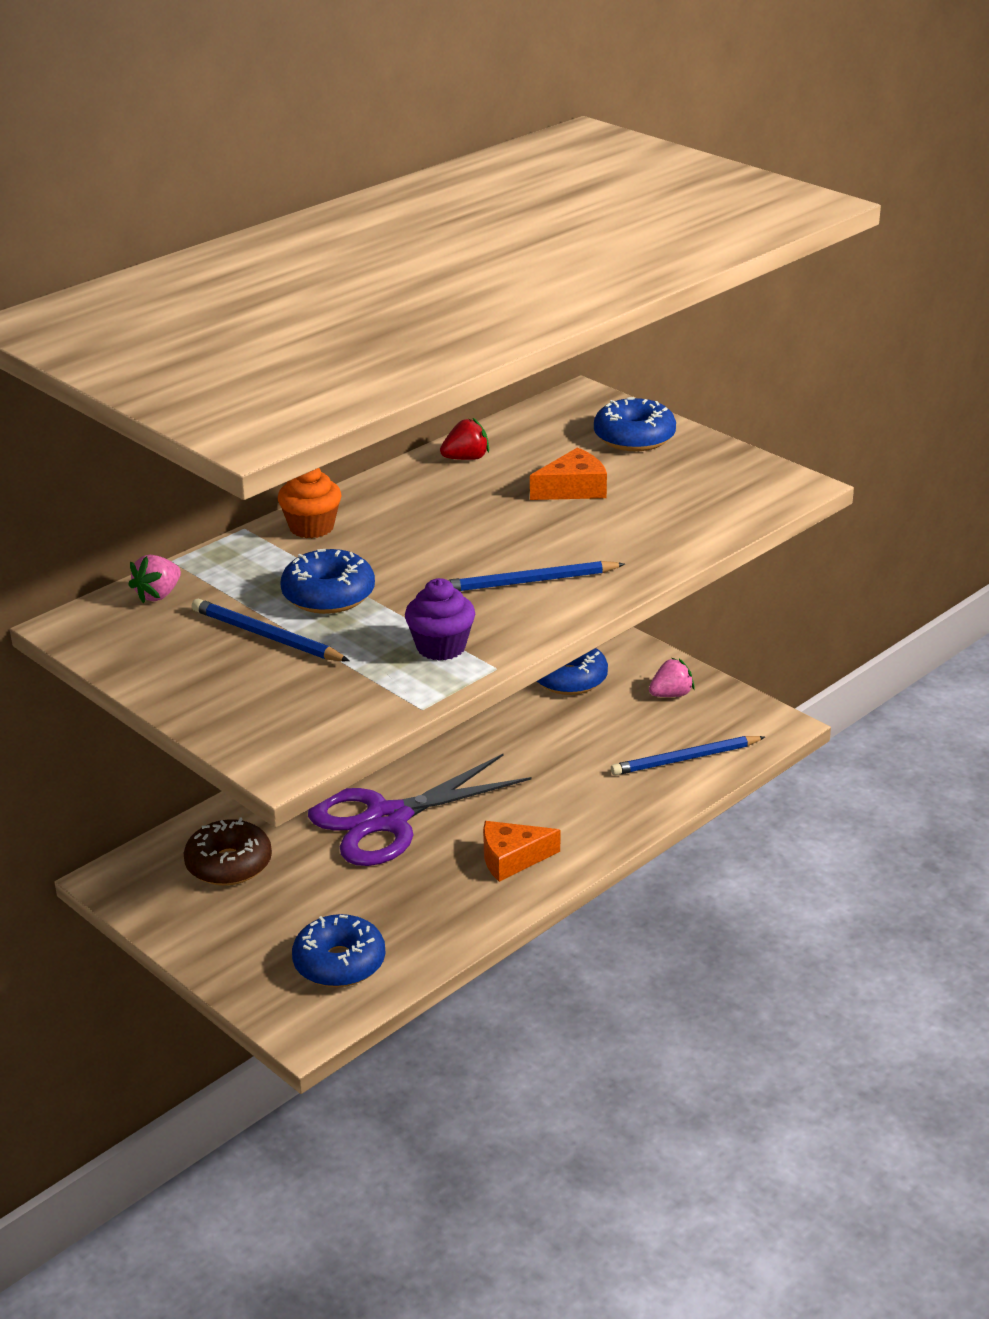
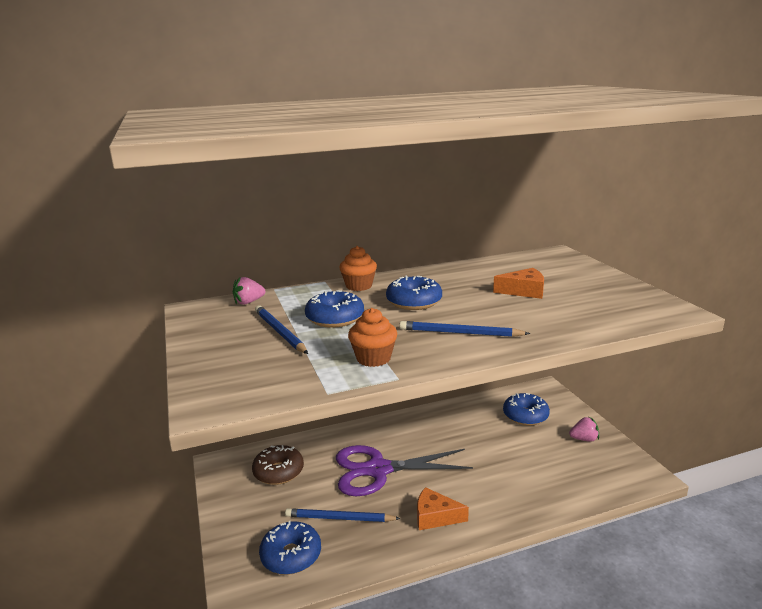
camera: 25 degrees right, 10 degrees down
(441, 647) = (373, 358): purple cupcake -> orange cupcake
(466, 458) = (470, 269): red strawberry -> none
(634, 438) = (578, 273): blue donut -> blue donut (414, 302)
(685, 759) = (577, 482): blue pencil -> blue pencil (339, 518)

